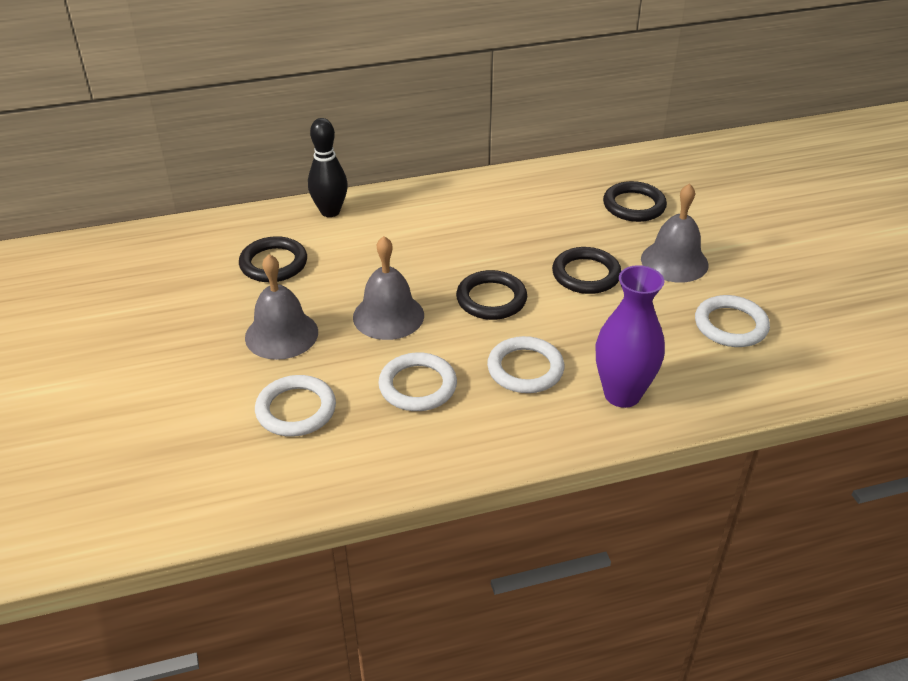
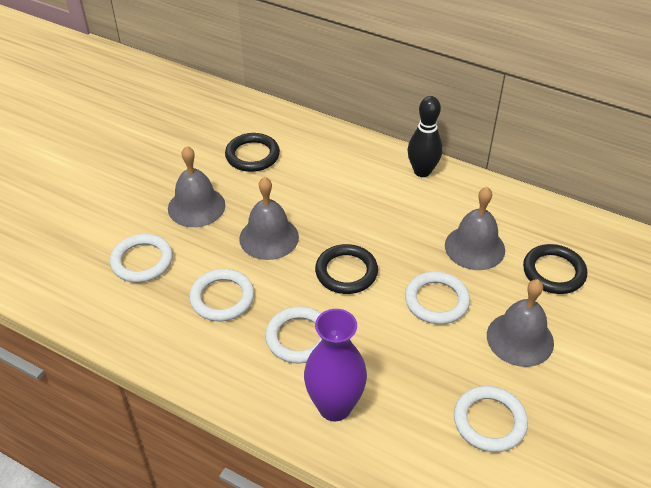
camera: 45 degrees right, 5 degrees up
(330, 211) = (331, 139): black bowling pin -> black bowling pin (422, 171)
(559, 222) = (474, 247): none -> grey bell
(586, 274) = (436, 301): black ring -> white ring

